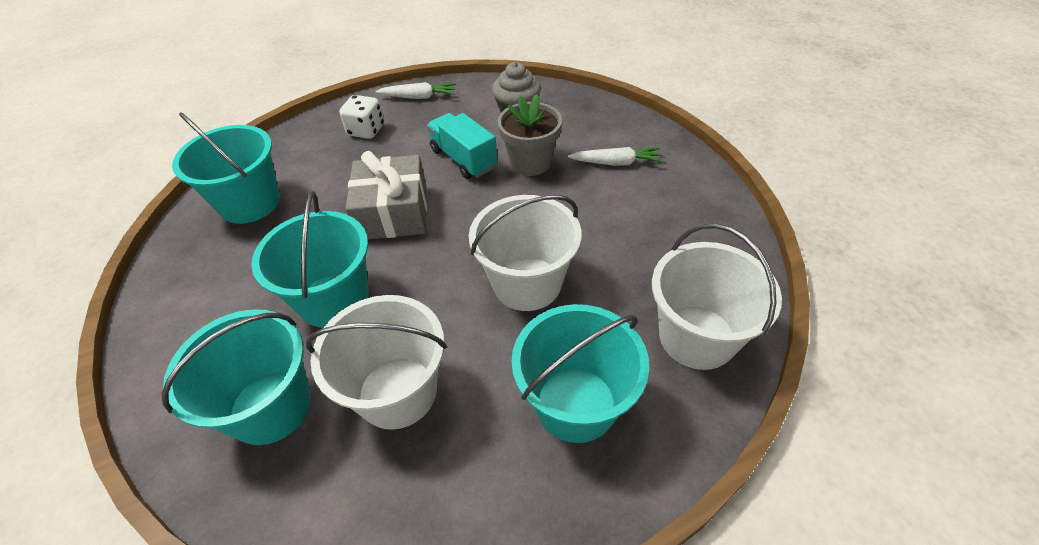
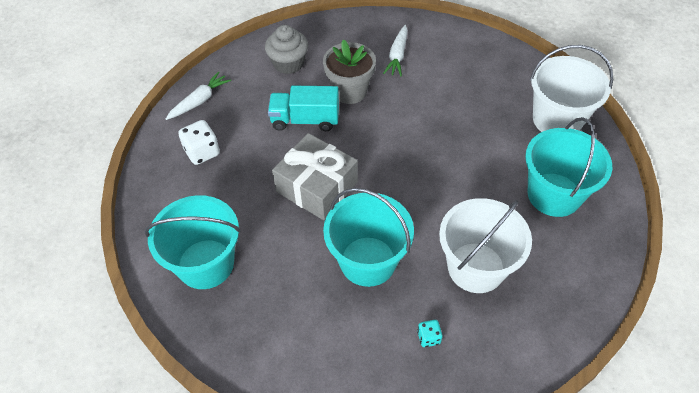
camera: 50 degrees left, 5 degrees up
(271, 407) = (428, 337): turquoise bucket -> turquoise dice
(527, 283) = (452, 160): white bucket -> none
(616, 163) = (397, 55): white carrot -> white carrot turned 150 degrees clockwise

